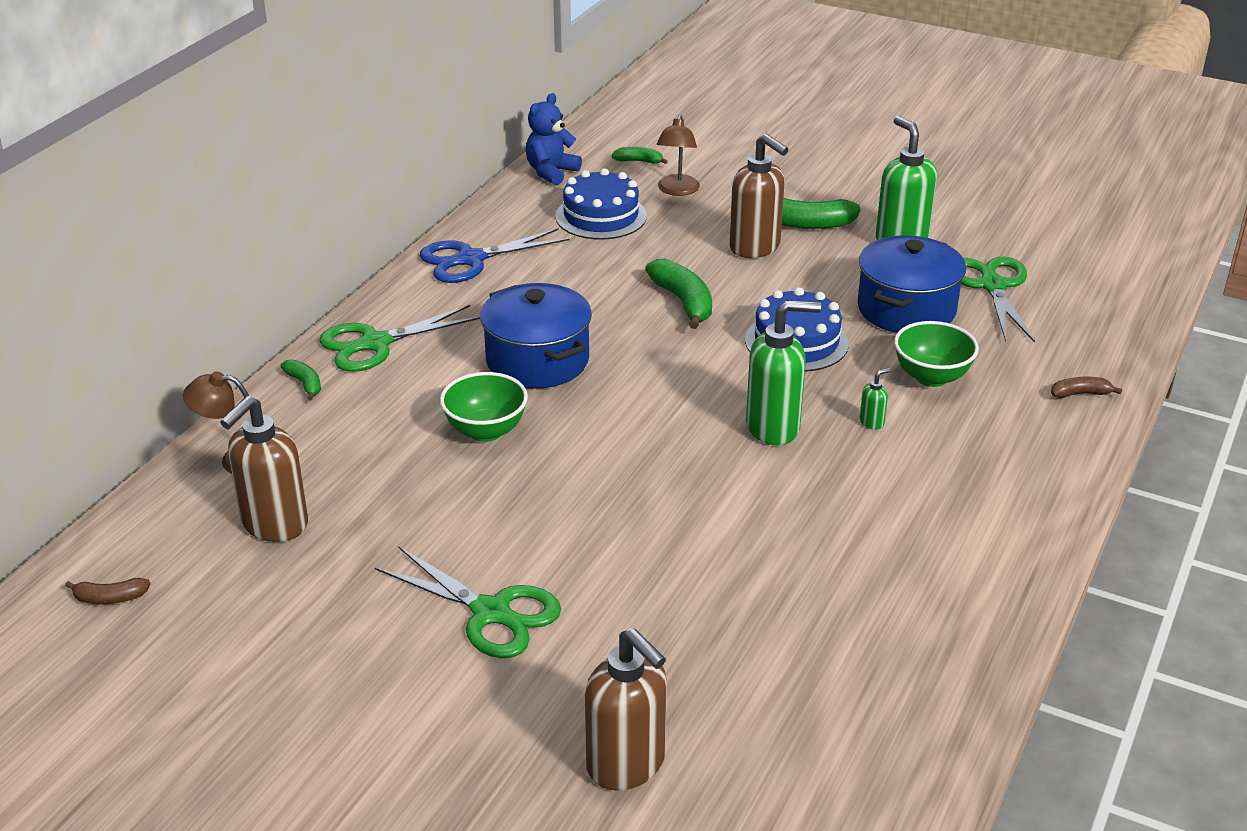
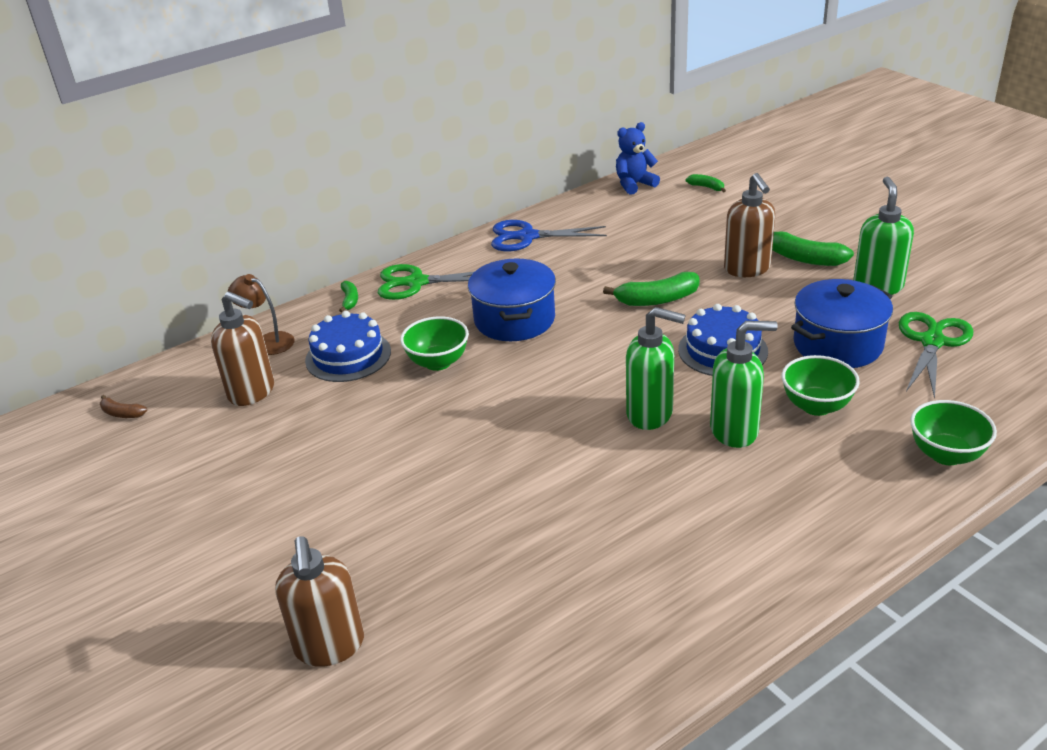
camera: 30 degrees right, 0 degrees up
(274, 525) = (252, 392): brown soap dispenser -> brown soap dispenser turned 120 degrees counterclockwise
(491, 612) = (334, 497): green scissors -> none
(601, 216) = (645, 223): blue cake -> blue cake (348, 356)
(677, 190) = (719, 214): brown lamp -> none
(684, 302) = (657, 300): green banana -> green banana turned 75 degrees clockwise
(872, 422) = (735, 431): green soap dispenser -> green soap dispenser, size x2.37
(1080, 394) = (946, 454): brown banana -> green bowl

